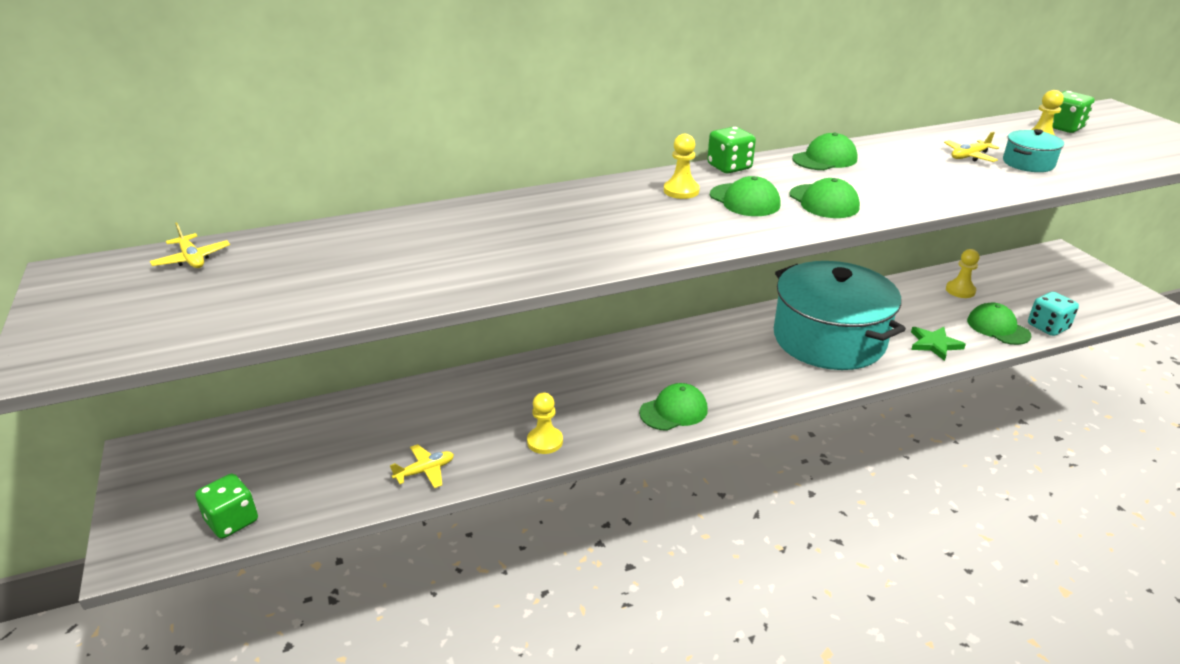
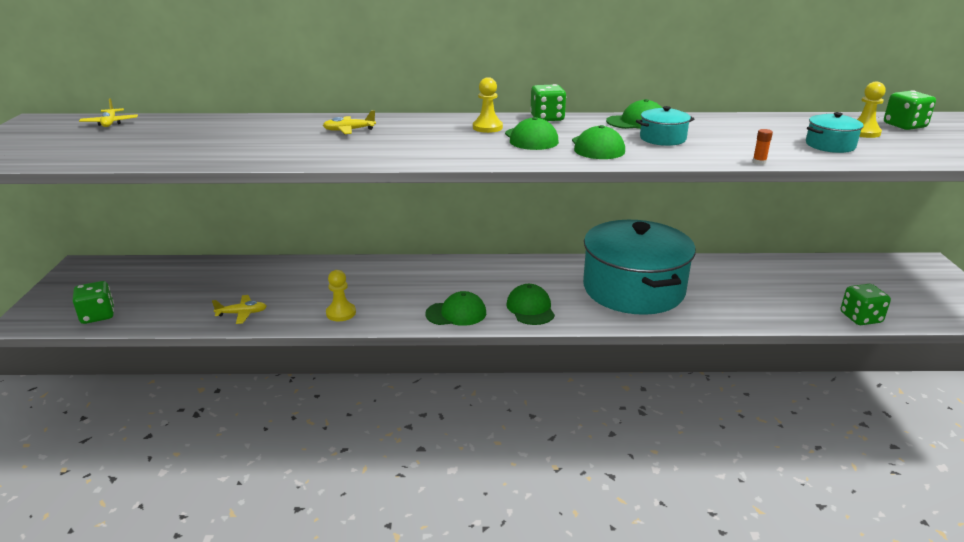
camera: 20 degrees right, 5 degrees down
(873, 178) = (662, 138): none -> turquoise pot
(934, 344) = (730, 310): green star -> none
(960, 290) = (793, 275): yellow pawn -> none
(969, 156) = (776, 135): yellow plane -> yellow plane (349, 130)
(991, 196) = (759, 162): none -> orange glue stick
(998, 328) = (806, 309): green cap -> green cap (530, 308)
(1047, 327) = (860, 318): turquoise dice -> green dice

